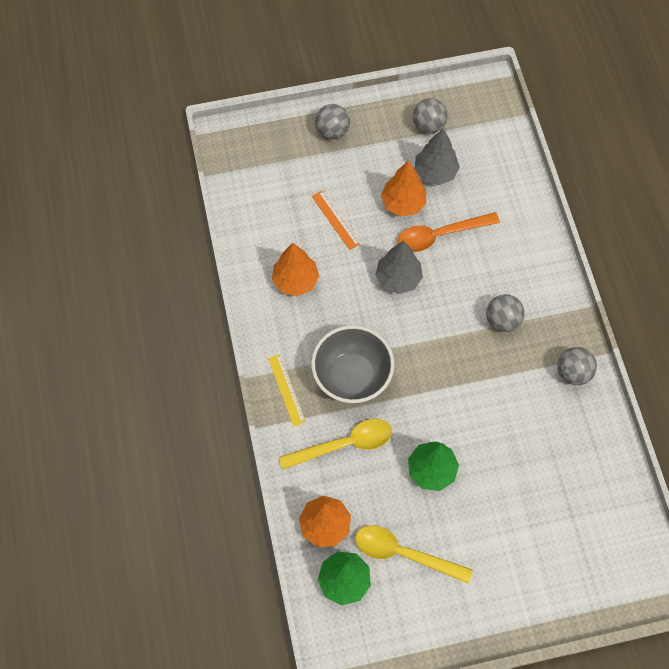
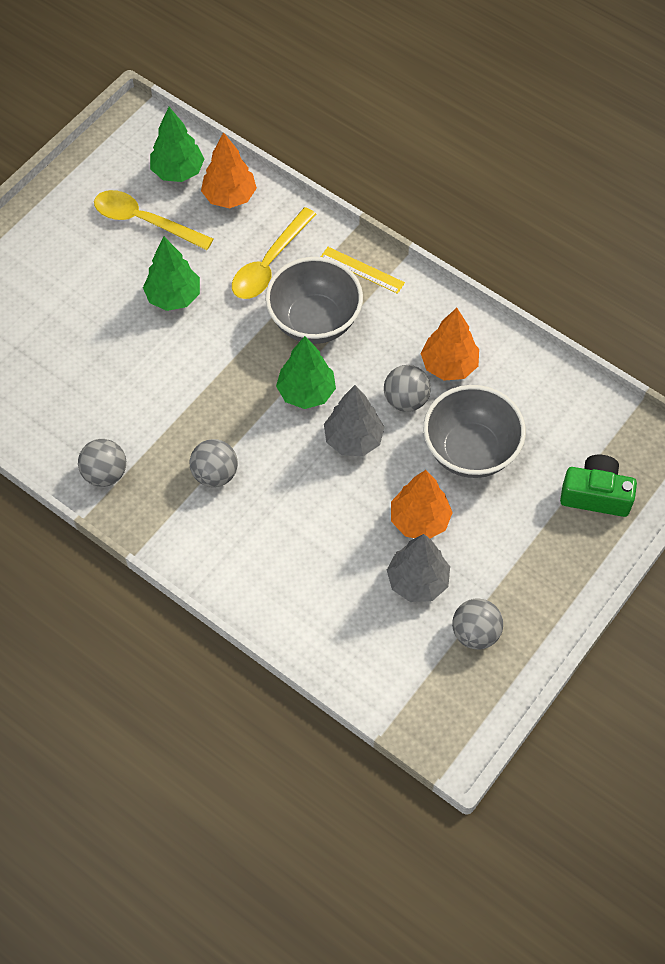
camera: 140 degrees right, 5 degrees down
(290, 145) = (596, 494): none -> green camera
(332, 131) = (569, 544): grey ball -> grey ball (406, 400)
(335, 220) = (470, 451): orange ruler -> grey bowl
(400, 330) = (306, 392): none -> green tree
(404, 553) = (144, 221): yellow spoon -> yellow spoon turned 135 degrees counterclockwise
(440, 235) = (351, 515): orange spoon -> none

